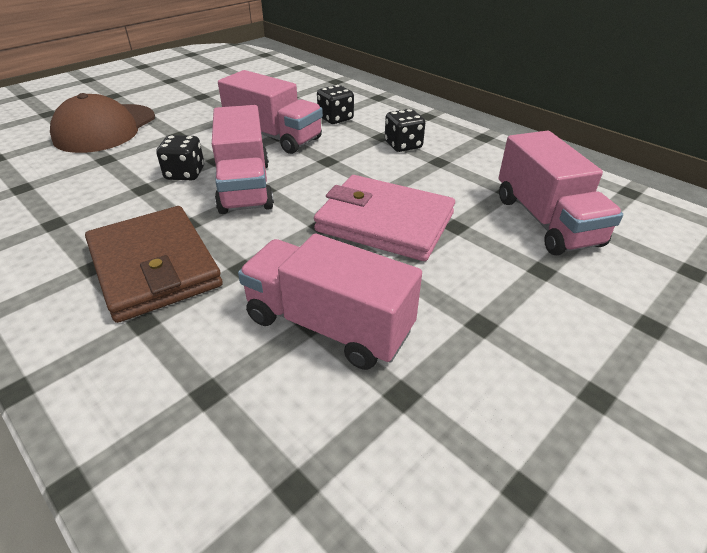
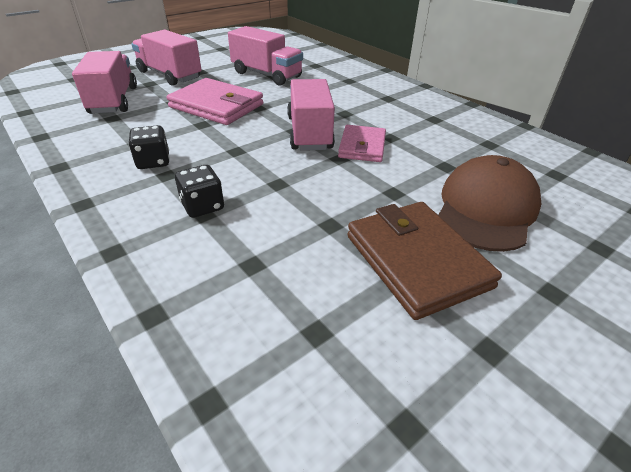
camera: 175 degrees left, 0 degrees up
(154, 266) = (354, 96): brown wallet -> brown wallet (416, 261)
(185, 174) = (362, 146): black dice -> pink wallet
(274, 136) = (283, 182): pink truck -> pink truck (169, 75)

